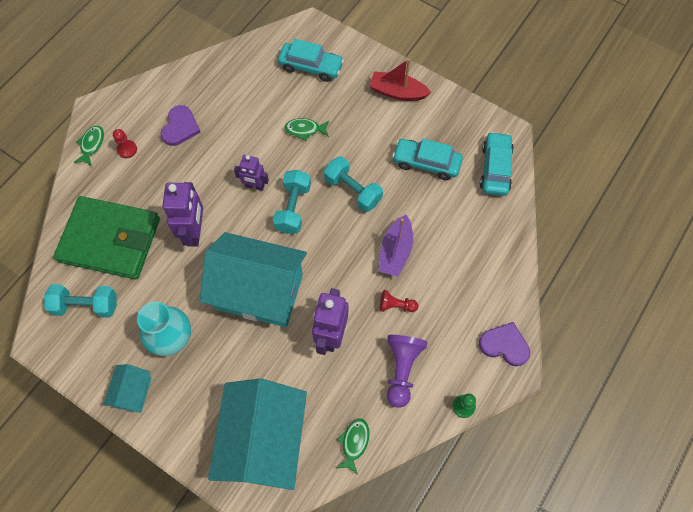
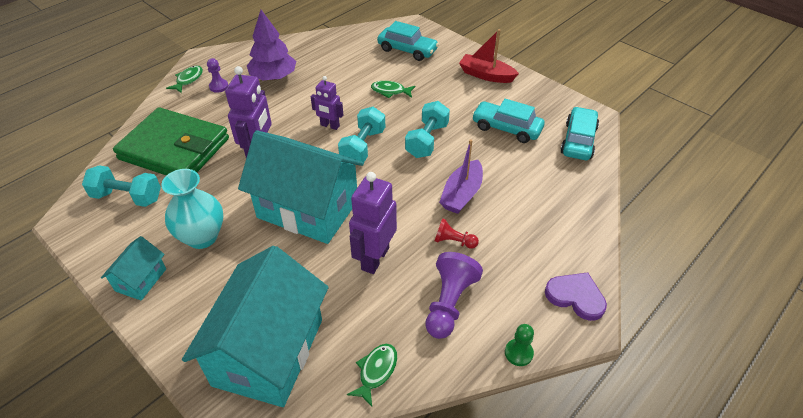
camera: 10 degrees right, 20 degrees down
(127, 149) = (219, 86): red pawn -> purple pawn
(180, 127) = (273, 77): purple heart -> purple tree
(353, 190) = (427, 140): turquoise dumbbell -> turquoise dumbbell turned 60 degrees clockwise

